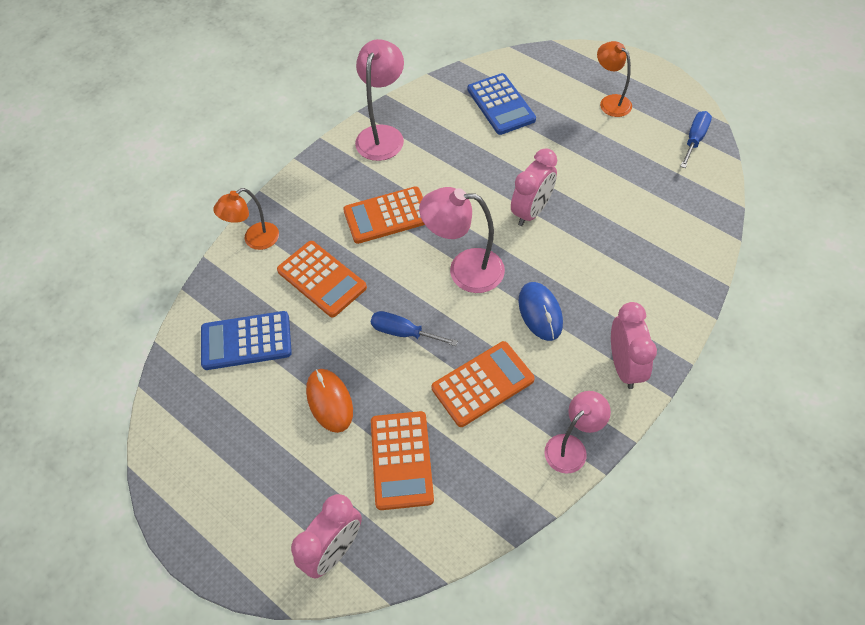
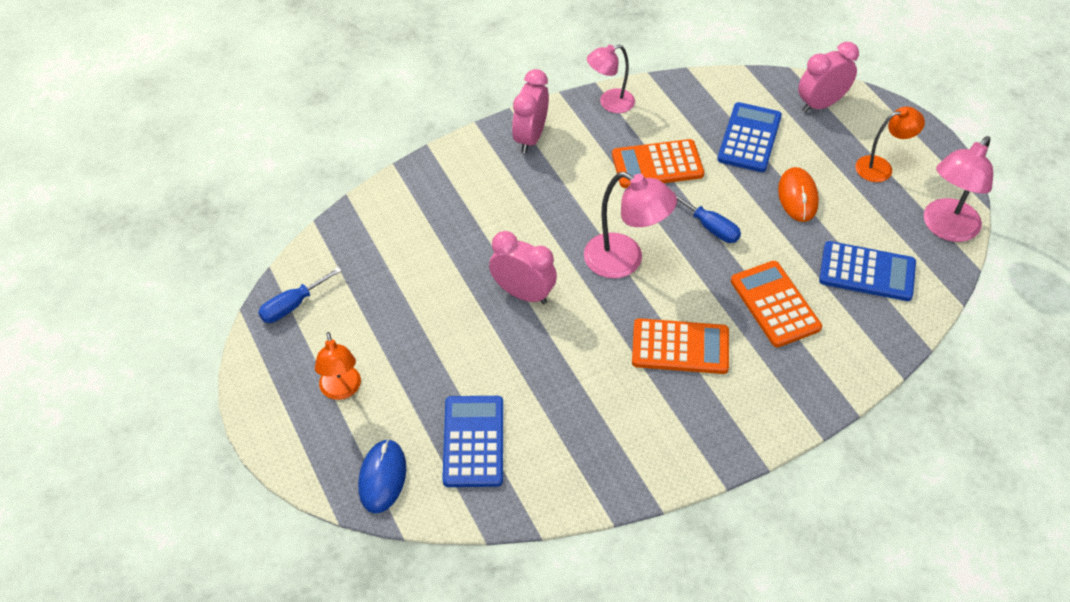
camera: 160 degrees left, 5 degrees down
(255, 240) = (840, 374): orange lamp -> orange lamp (881, 167)
(382, 135) = (643, 457): pink lamp -> pink lamp (945, 228)
(401, 460) = (749, 138): orange calculator -> blue calculator
(531, 211) = (523, 293): pink clock -> pink clock turned 60 degrees clockwise
(540, 312) = (574, 200): blue mouse -> blue mouse (382, 477)

